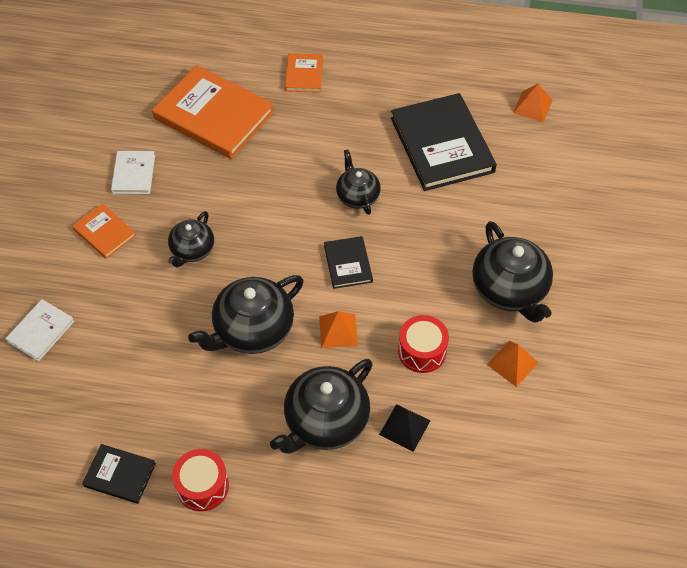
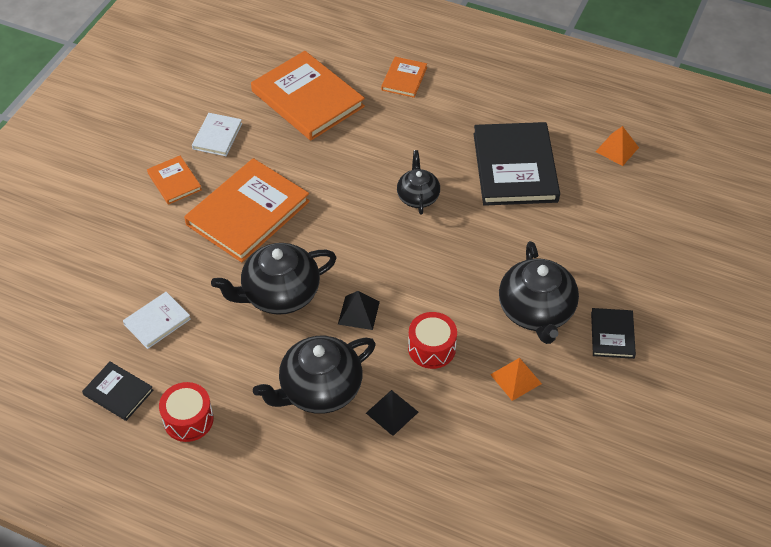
camera: 15 degrees right, 5 degrees down
(41, 331) = (90, 254): white book -> white book (157, 322)
(192, 250) = (248, 213): black teapot -> orange book
(338, 330) = (358, 312): orange pyramid -> black pyramid
(348, 264) = (388, 255): black book -> black book (612, 335)

